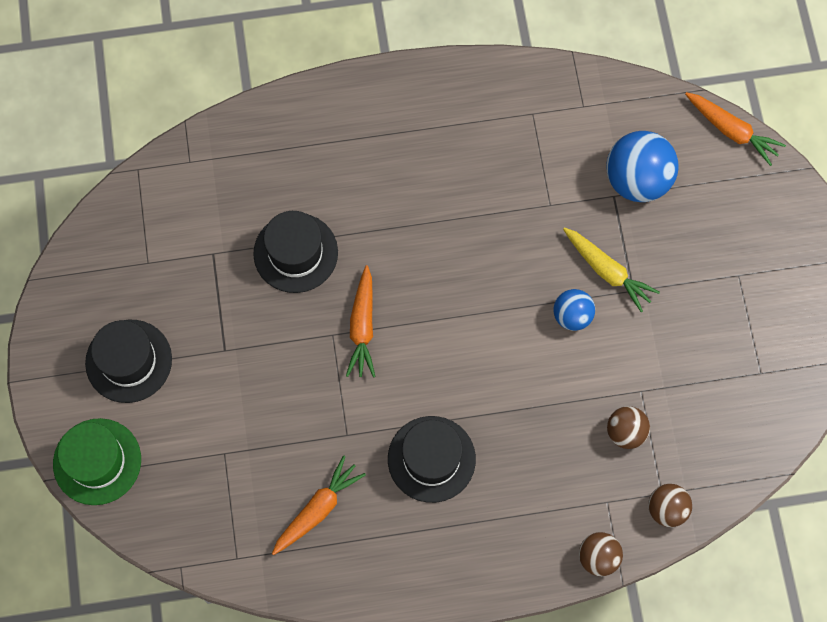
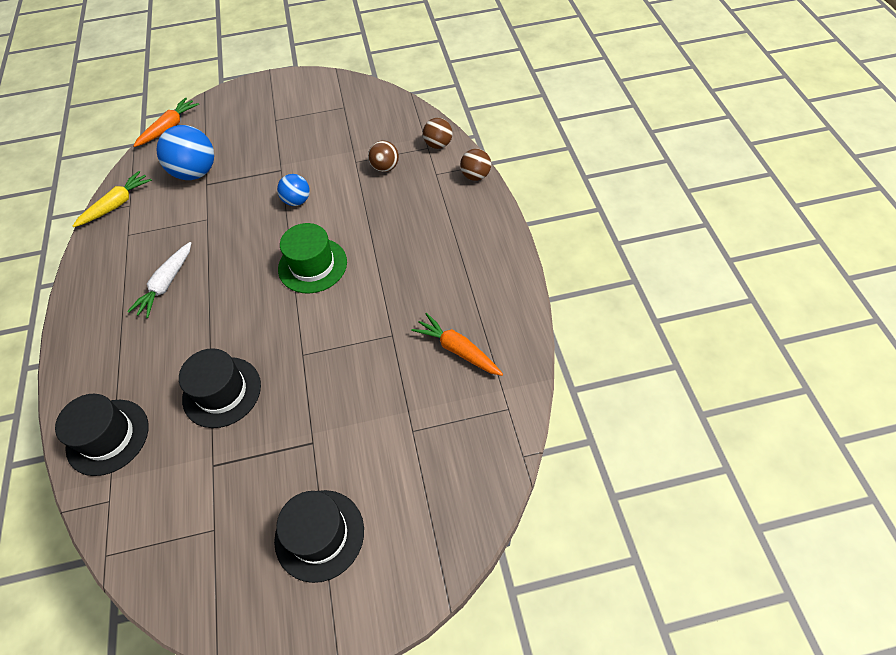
camera: 90 degrees left, 15 degrees down
(97, 461) = (426, 553): green hat -> green hat (312, 265)
(362, 327) = (297, 333): orange carrot -> none
(431, 459) = (410, 275): black hat -> black hat (108, 437)
(448, 172) = (166, 284): none -> white carrot
(607, 271) = (264, 184): yellow carrot -> yellow carrot (117, 204)

